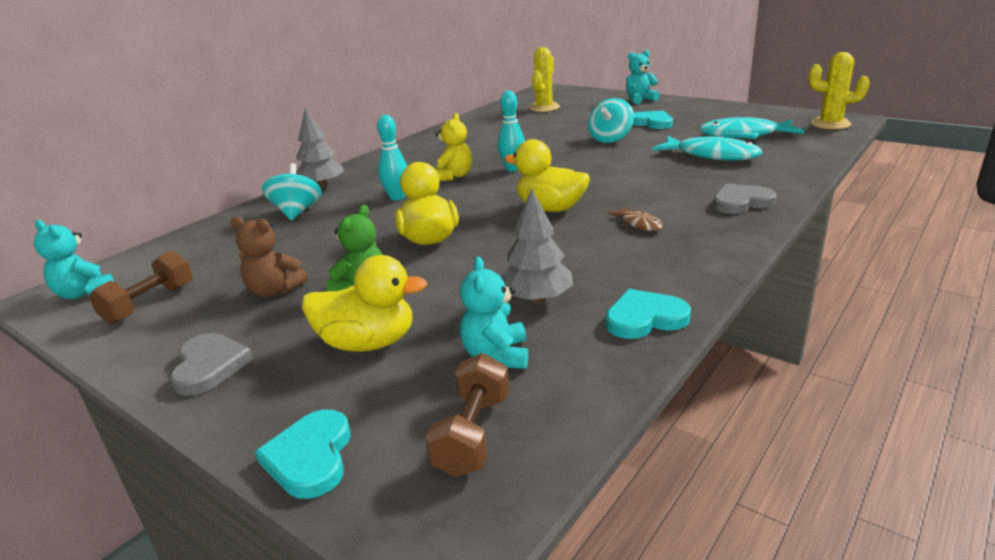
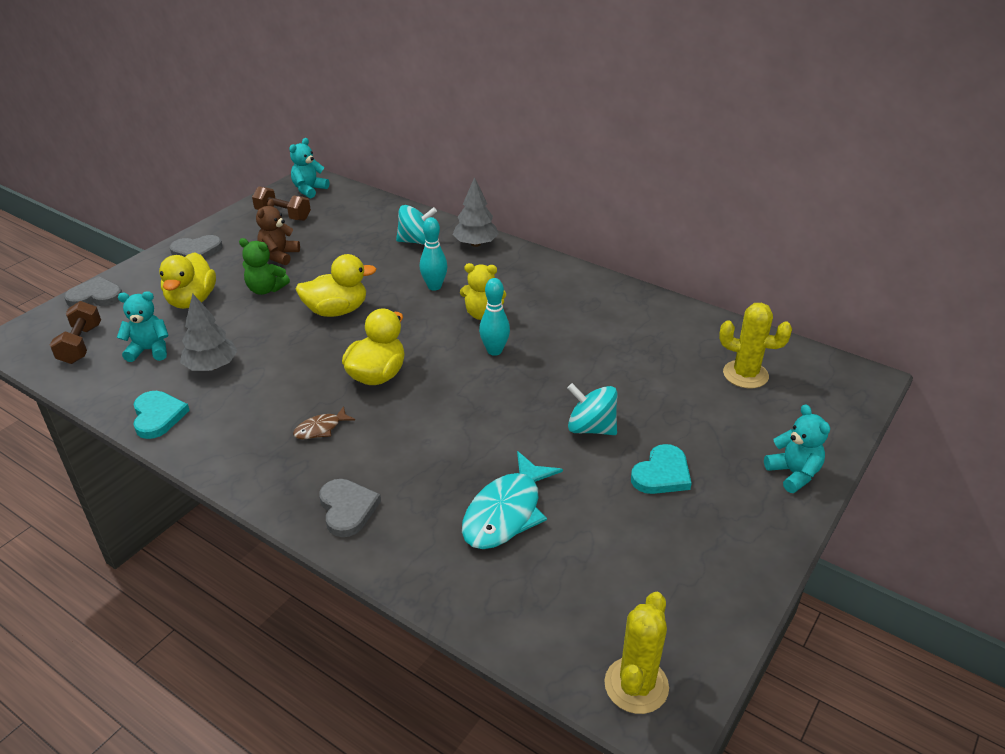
camera: 85 degrees right, 10 degrees up
(310, 457) = (95, 296): turquoise heart -> grey heart
(473, 434) = (81, 344): brown dumbbell -> brown dumbbell turned 75 degrees clockwise
(744, 135) = (588, 561): turquoise fish -> none

